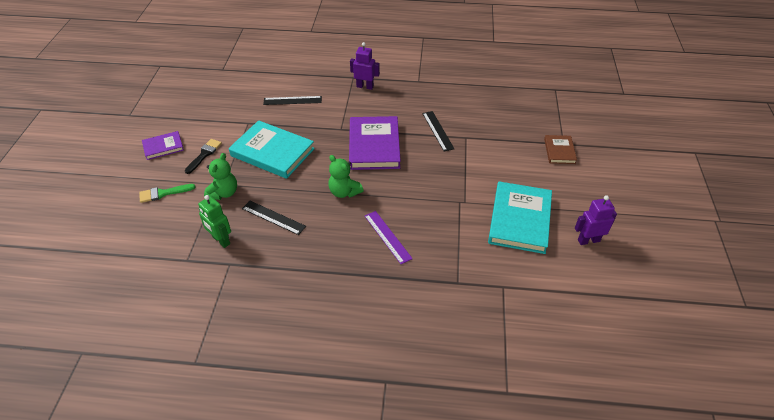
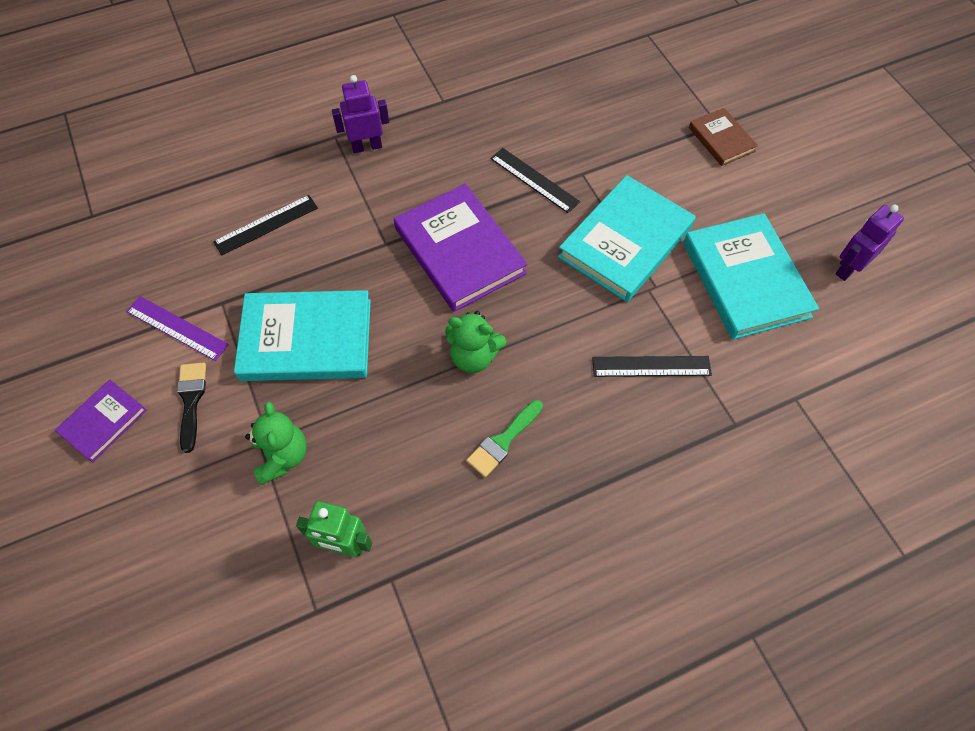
camera: 30 degrees left, 15 degrees up
(163, 193) = (176, 511): green brush -> green brush (503, 441)
(273, 217) = (398, 458): black ruler -> black ruler (651, 366)
(387, 237) = (591, 401): purple ruler -> purple ruler (177, 328)
(464, 176) = (625, 242): none -> turquoise book

